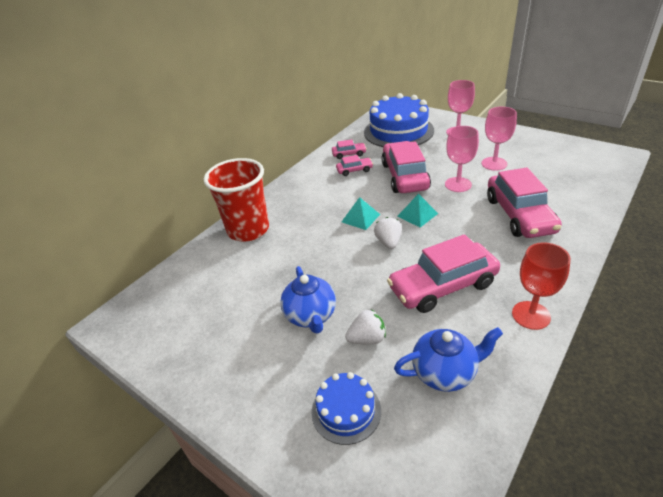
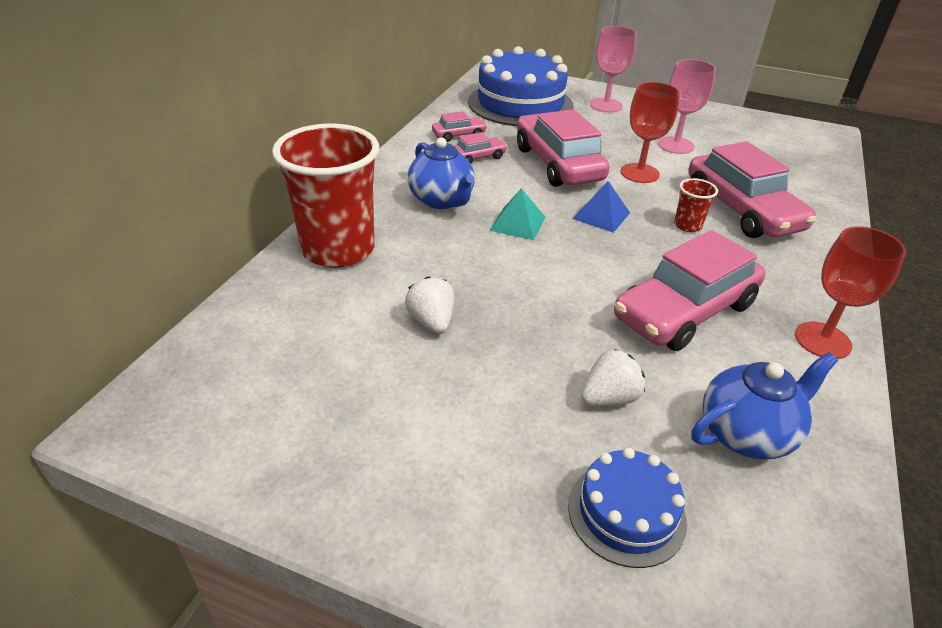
camera: 20 degrees left, 0 degrees up
(311, 316) = (503, 373): blue teapot -> blue teapot (442, 200)
(388, 242) = (576, 255): white strawberry -> white strawberry (432, 322)
(417, 215) = (601, 215): turquoise pyramid -> blue pyramid
(458, 184) = (639, 173): pink goblet -> red goblet
(474, 225) = (687, 225): none -> red cup

